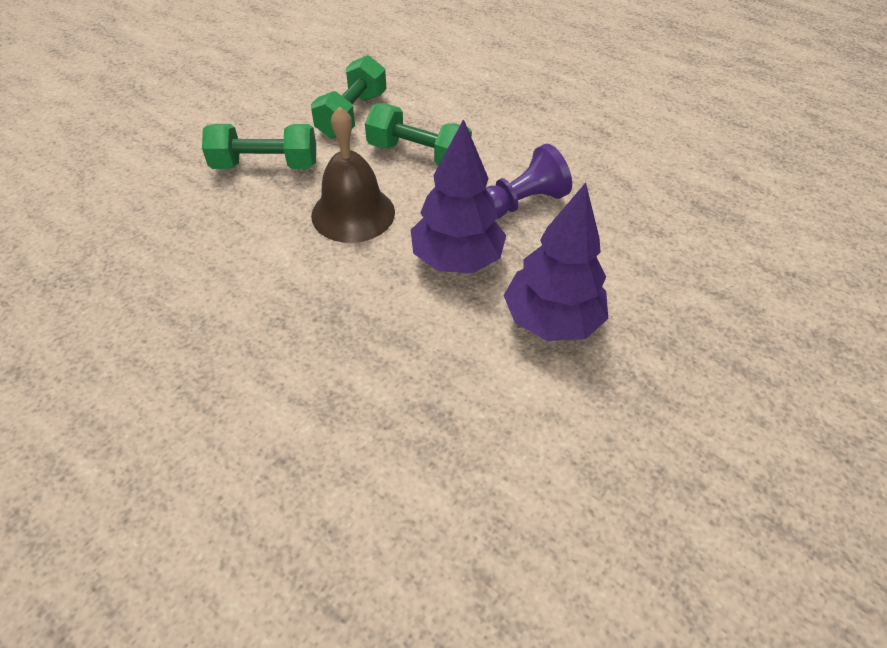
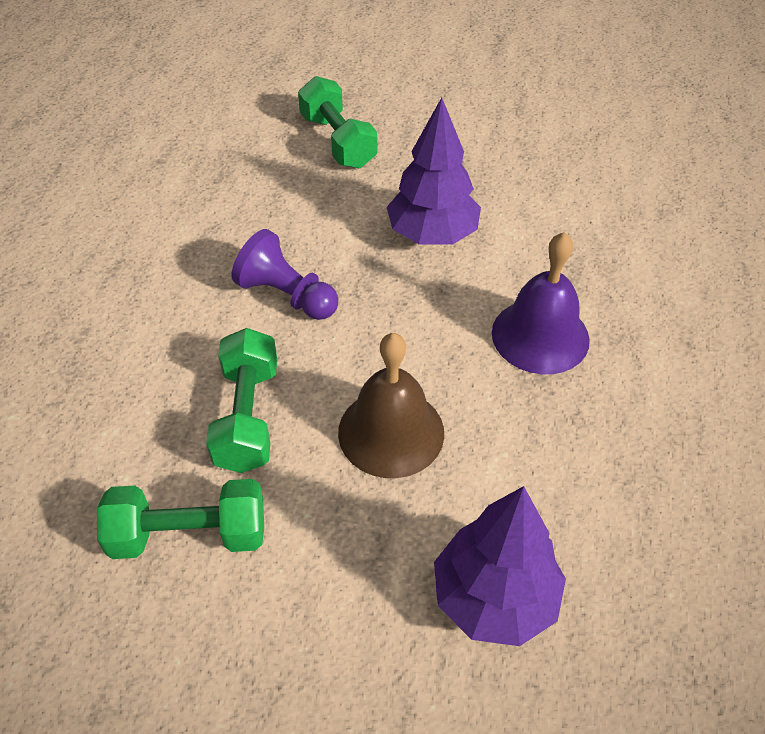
camera: 115 degrees left, 0 degrees up
(265, 165) = (359, 579): green dumbbell -> green dumbbell (338, 141)
(375, 341) = (540, 336): none -> purple bell
(457, 259) = (403, 317): purple tree -> purple tree (494, 597)

